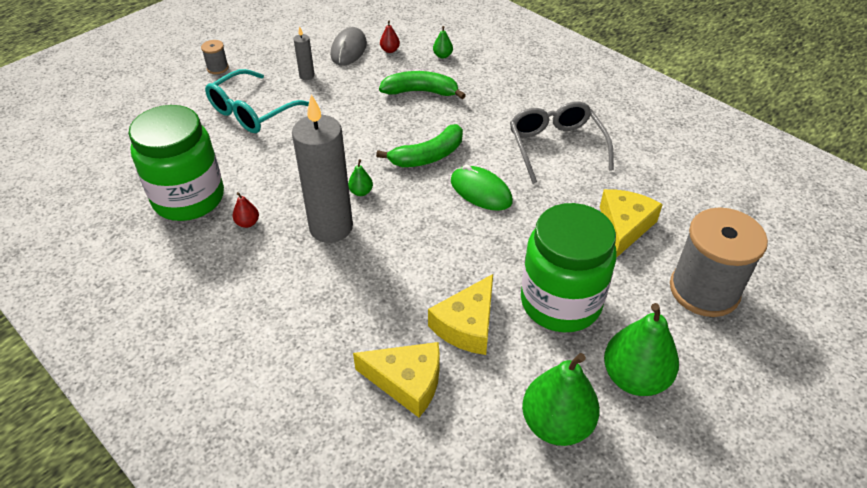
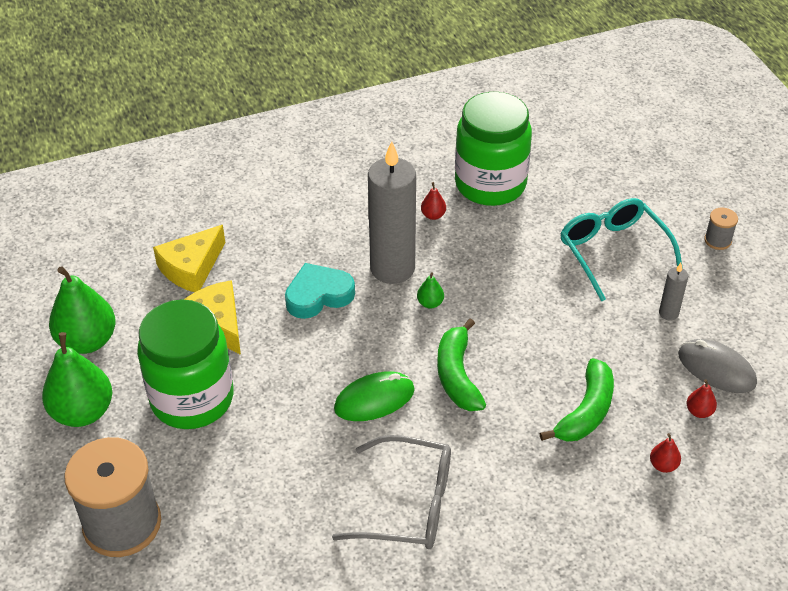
camera: 115 degrees right, 0 degrees up
(390, 265) = (318, 295): none -> turquoise heart
(442, 56) = (663, 465): green pear -> red pear
(624, 226) = (245, 502): yellow cheese -> none

